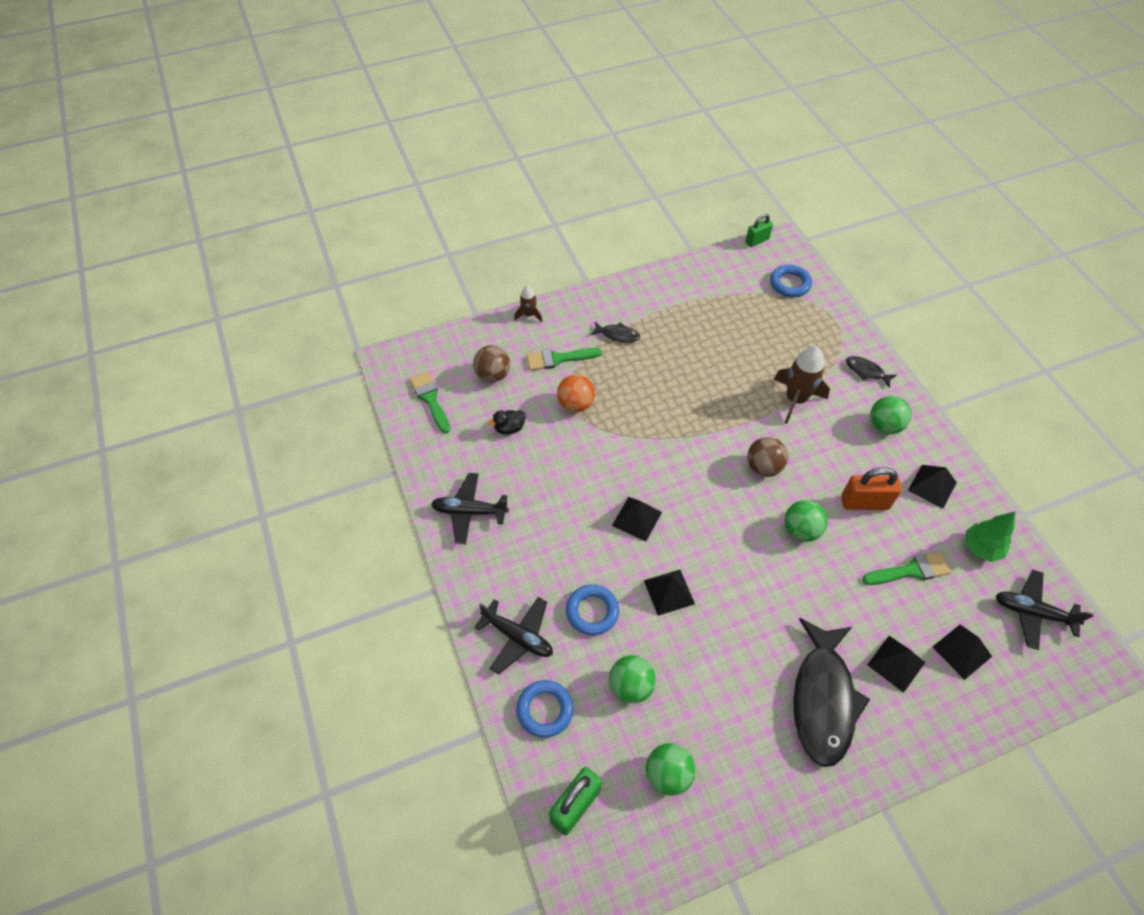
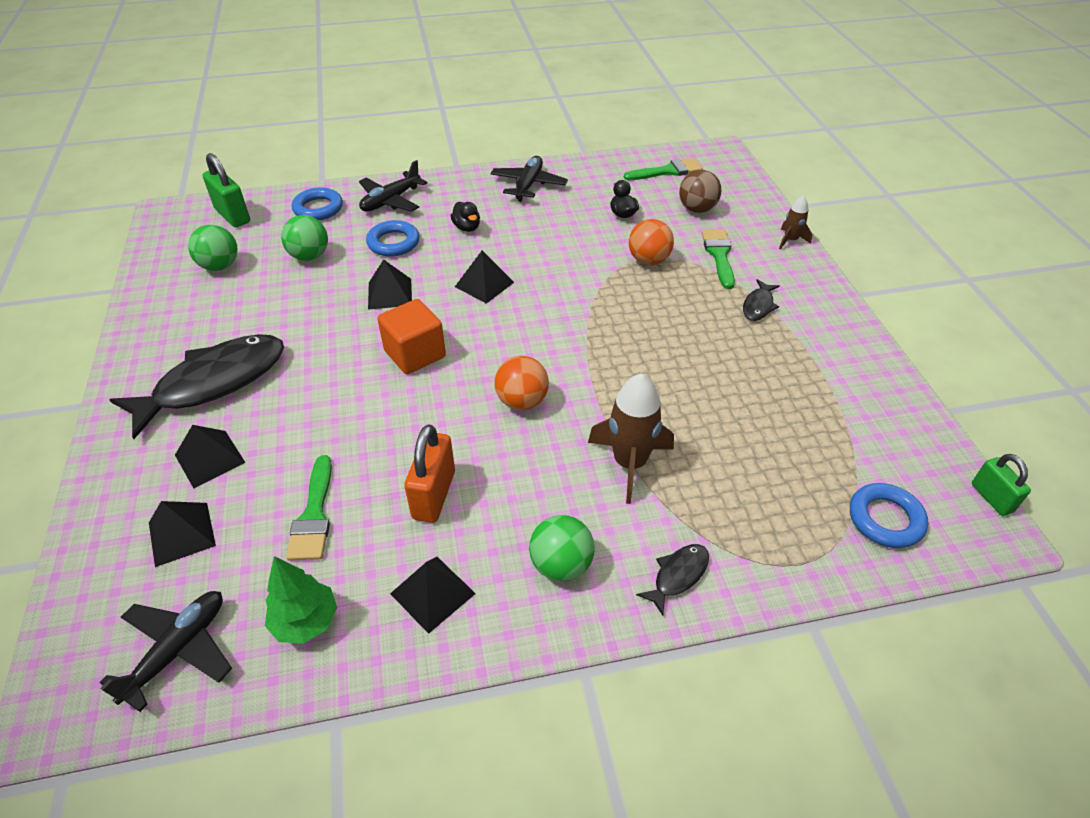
camera: 100 degrees right, 10 degrees down
(554, 551) = (467, 227): none -> black duck
(738, 550) = (415, 354): none -> orange cube
(763, 467) = (522, 401): brown ball -> orange ball
(801, 530) = (418, 415): green ball -> none
(823, 699) = (213, 383): black fish -> black fish turned 120 degrees clockwise

